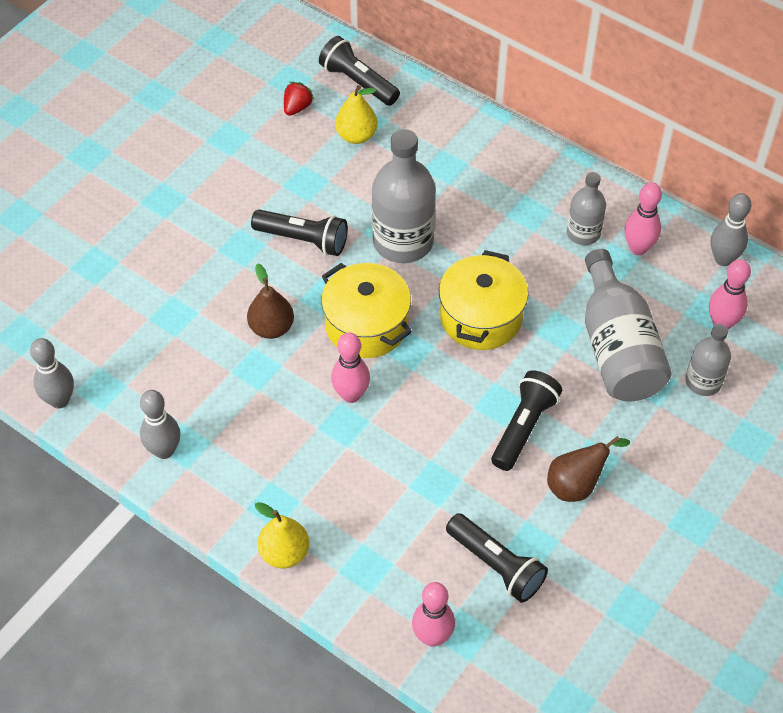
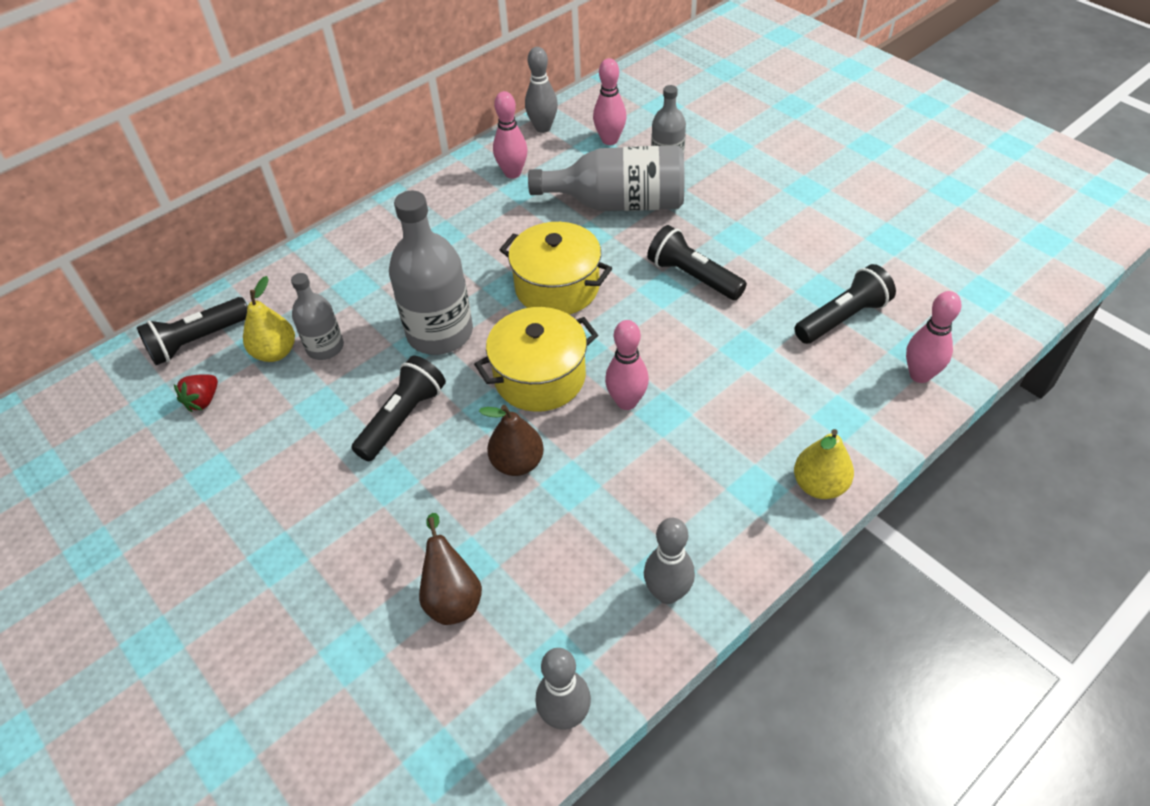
camera: 75 degrees left, 5 degrees down
(297, 107) = (203, 401): red strawberry -> red strawberry turned 105 degrees counterclockwise
(576, 485) = (761, 252): brown pear -> brown pear (452, 597)
(583, 233) = (482, 203): grey bottle -> grey bottle (325, 347)

